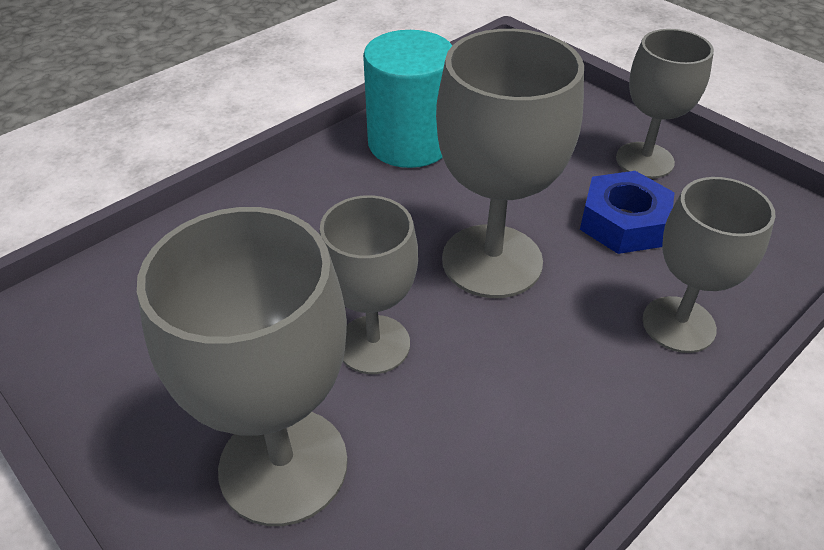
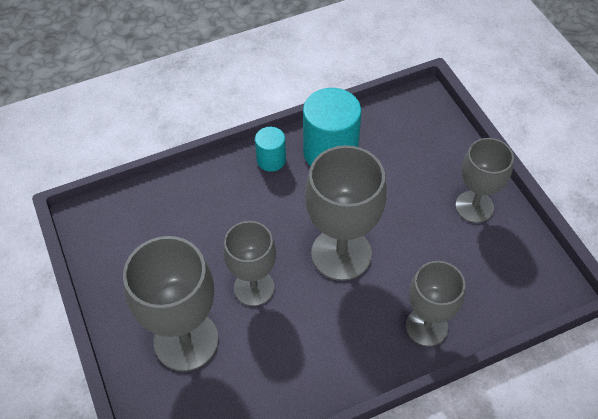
camera: 20 degrees right, 10 degrees up
(325, 170) = (271, 160): none -> turquoise cylinder
(623, 223) = (433, 250): blue nut -> none

